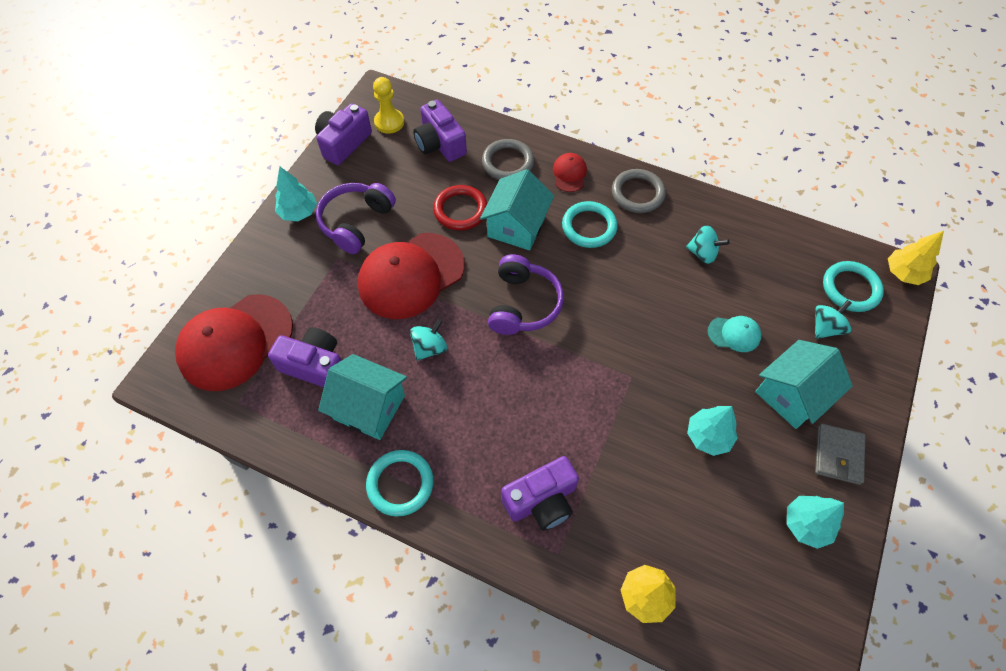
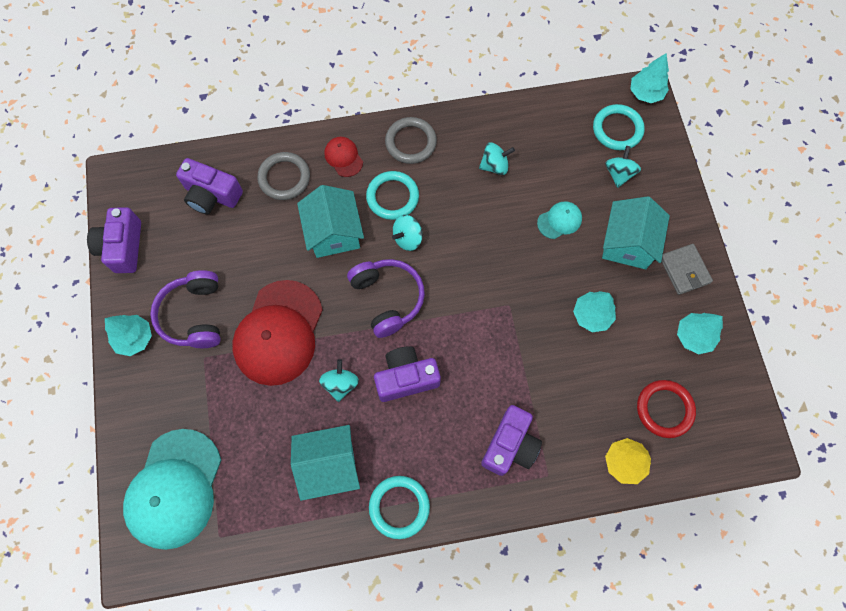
camera: 35 degrees left, 10 degrees up
(235, 342) = (174, 488): red cap -> turquoise cap
(315, 365) = (259, 462): purple camera -> purple camera (406, 378)
(389, 122) = (149, 201): yellow pawn -> none
(460, 210) = (276, 247): red ring -> red ring (664, 409)
(577, 267) = (408, 238): none -> turquoise spinning top
(903, 273) = (645, 93): yellow tree -> turquoise tree

